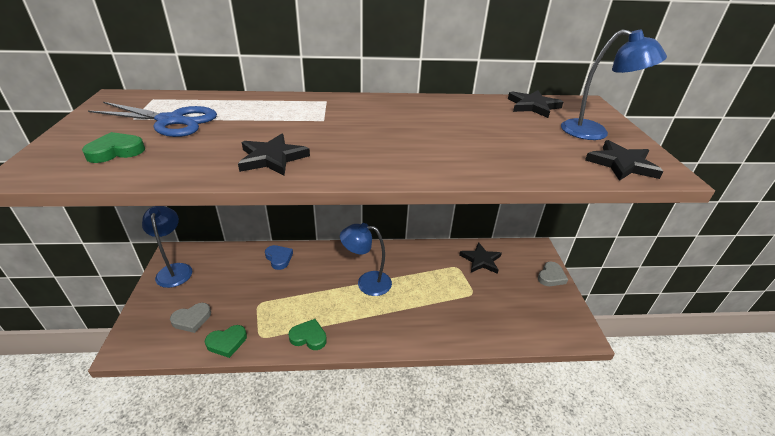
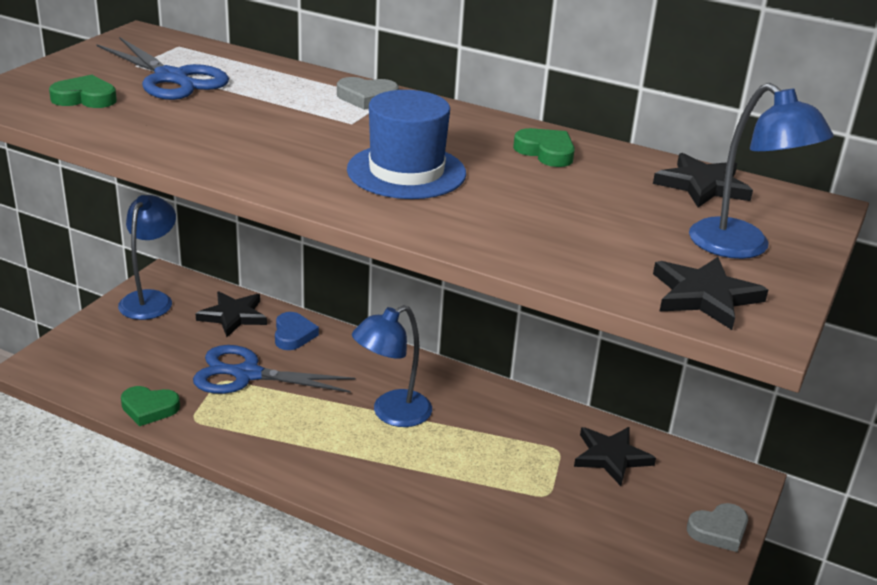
camera: 30 degrees right, 5 degrees down
(192, 319) = (128, 365): grey heart -> grey heart (367, 98)
(271, 293) = (247, 374): none -> blue scissors
(272, 158) = (235, 150): black star -> black star (233, 316)
(309, 337) = (253, 446): green heart -> green heart (546, 152)
(367, 282) = (391, 414): blue lamp -> blue lamp turned 75 degrees counterclockwise
(392, 141) = (406, 171): none -> blue hat

